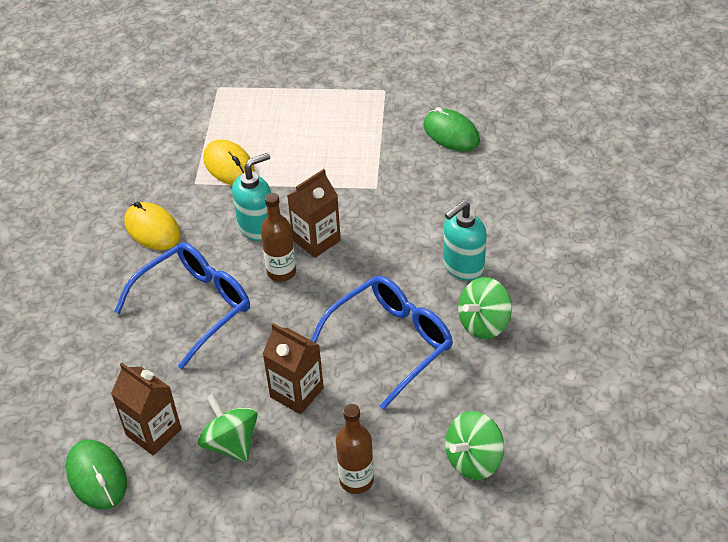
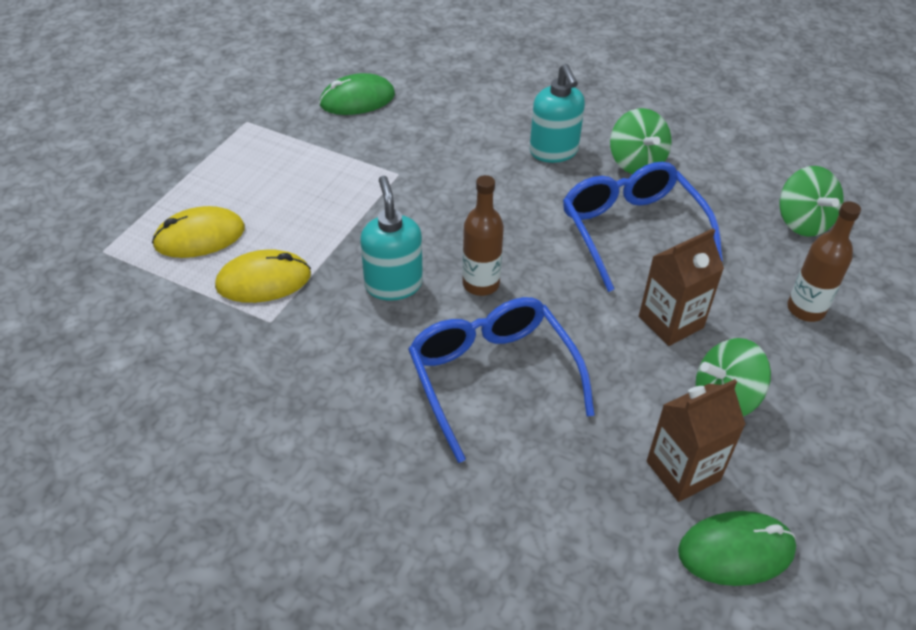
camera: 70 degrees left, 0 degrees up
(152, 229) = (325, 386): yellow mouse -> yellow mouse (199, 237)
(316, 240) = (448, 241): brown carton -> none

